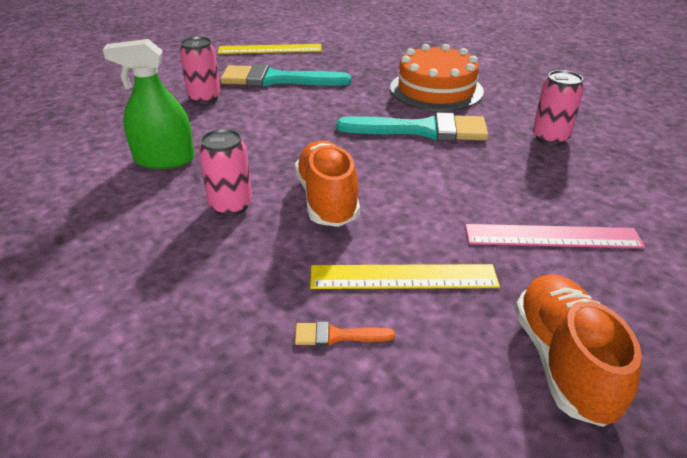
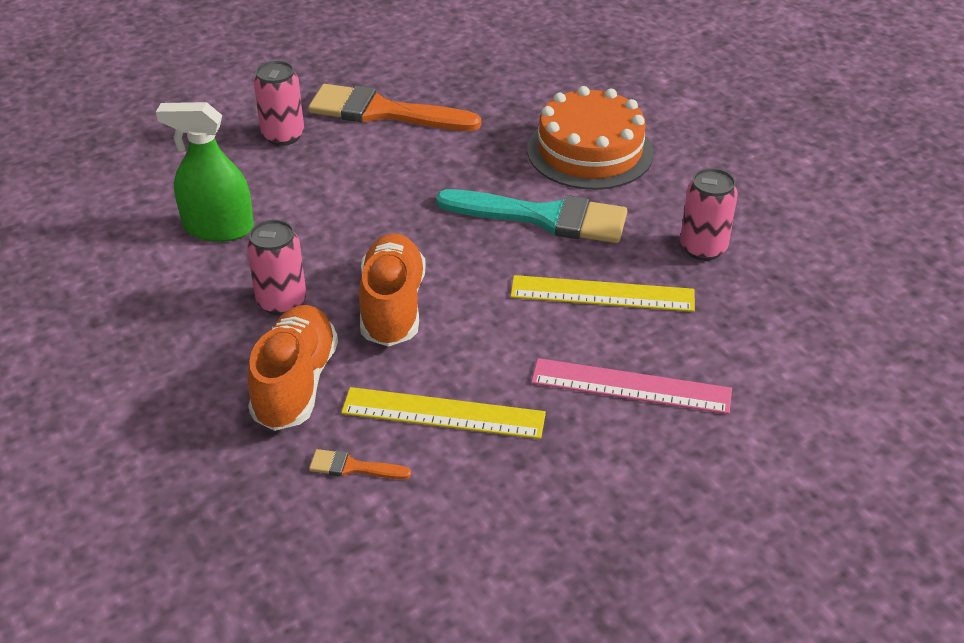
camera: 10 degrees right, 5 degrees up
(270, 49) = (388, 54): yellow ruler -> yellow ruler (602, 294)
(276, 79) = (383, 112): turquoise brush -> orange brush
(563, 362) = (568, 524): orange shoe -> orange shoe (295, 384)

